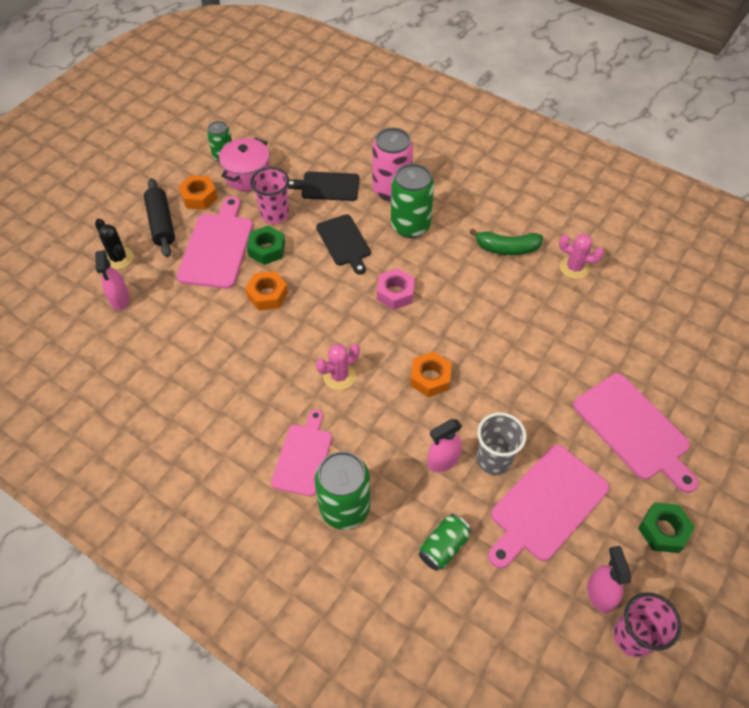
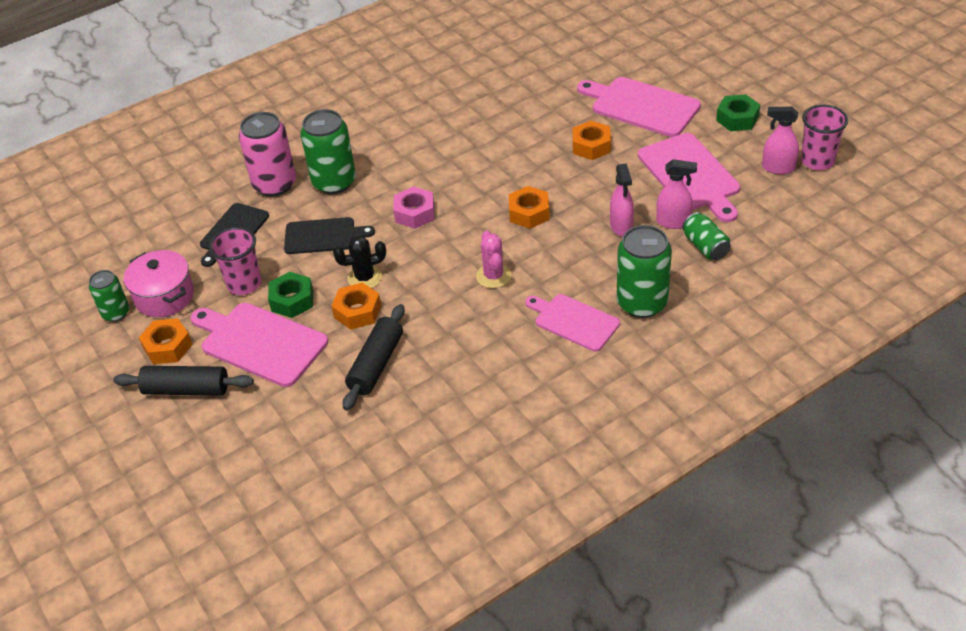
camera: 65 degrees left, 10 degrees down
(118, 258) = (215, 439): black cactus -> black cactus (365, 277)
(120, 299) = (283, 446): pink spray bottle -> pink spray bottle (673, 222)
(214, 328) = (376, 364): none -> black rolling pin
(493, 459) = (634, 194): grey cup -> none
(507, 248) = (407, 124): green banana -> none
(548, 401) = (591, 146): none -> orange nut
(574, 268) = (456, 89): pink cactus -> none
(633, 429) = (641, 106): pink cutting board -> pink cutting board turned 135 degrees counterclockwise

